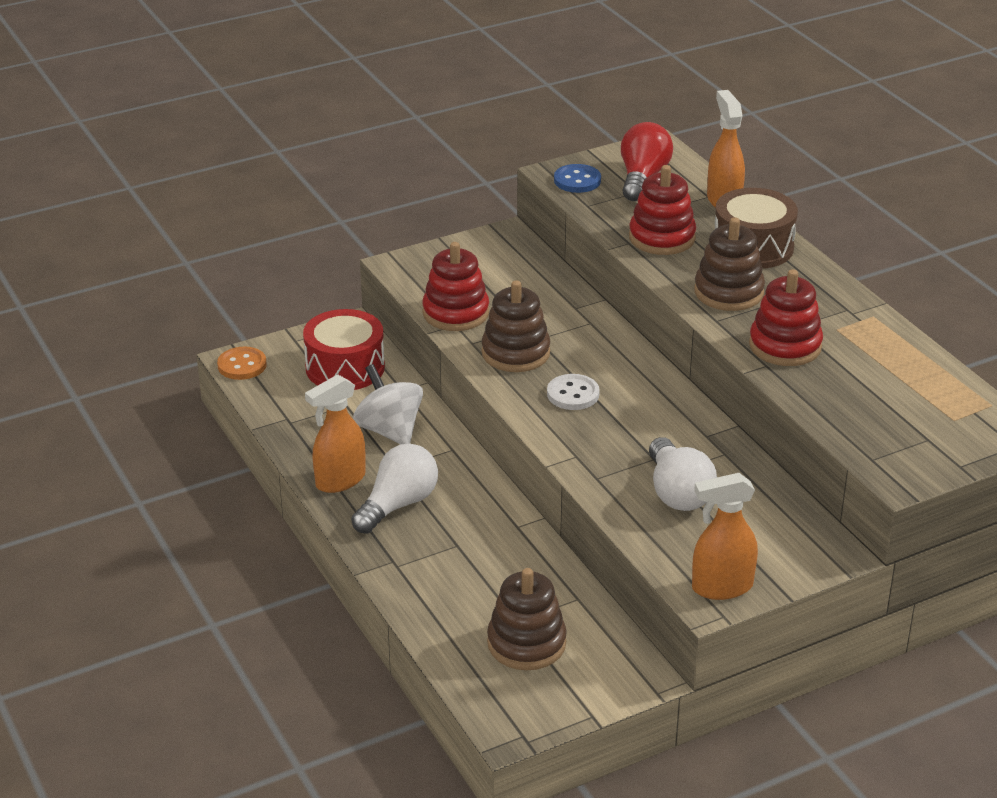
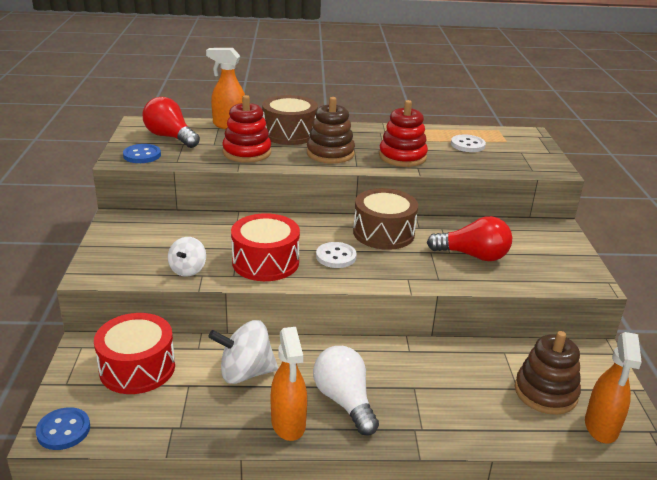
camera: 65 degrees left, 5 degrees down
(242, 365) = (63, 430): orange button -> blue button
(456, 313) = (188, 270): red stacking toy -> white spinning top
(515, 353) = (265, 262): brown stacking toy -> red drum
(662, 412) = (383, 233): none -> brown drum
(677, 493) = (473, 256): white light bulb -> red light bulb
(721, 587) = (579, 273): orange spray bottle -> orange spray bottle (601, 427)
(893, 388) = (467, 145): none -> white button

